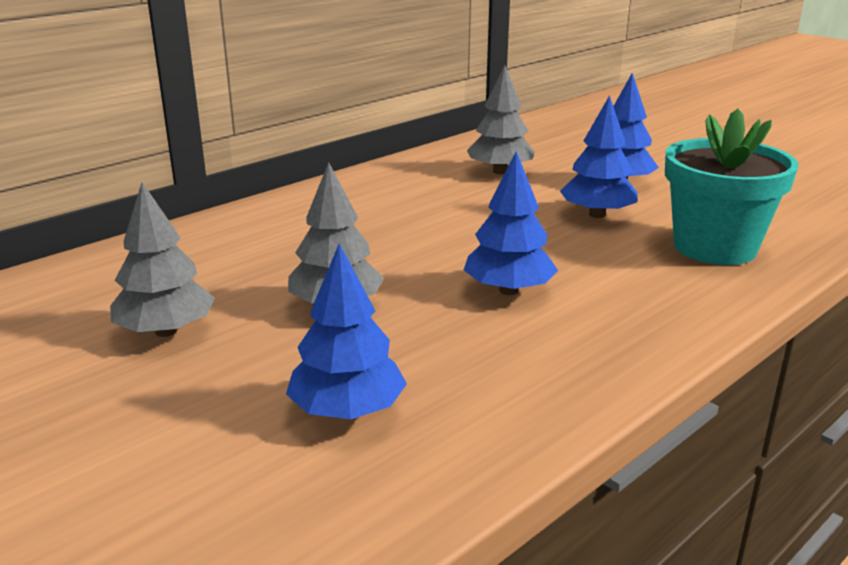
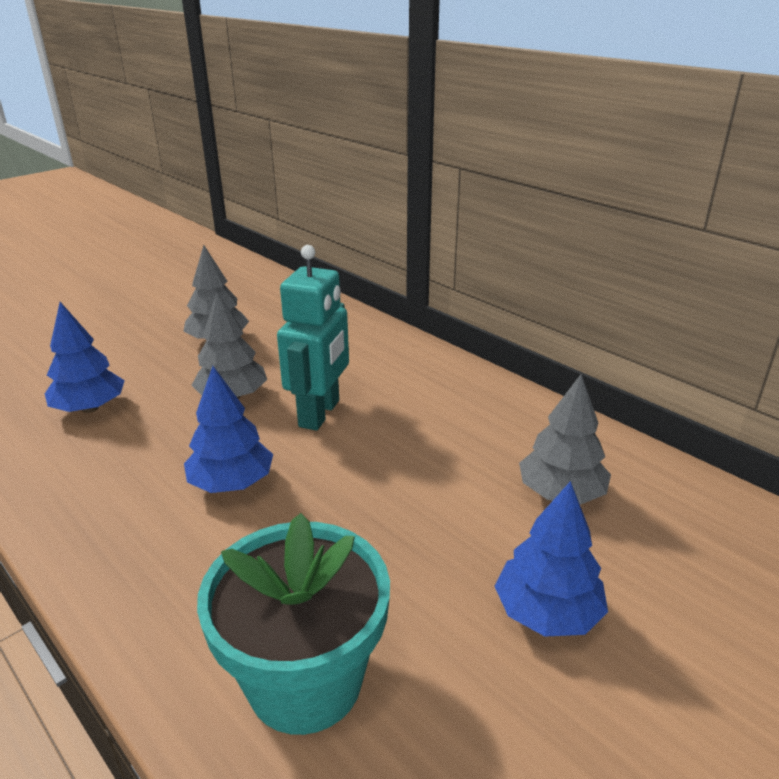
camera: 90 degrees right, 5 degrees up
(382, 254) = (320, 413): none -> turquoise robot
(597, 215) = (419, 570): blue tree -> none

